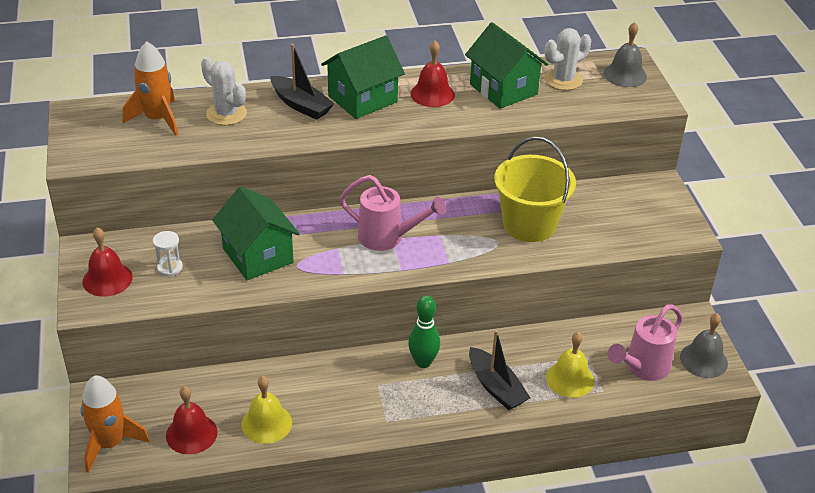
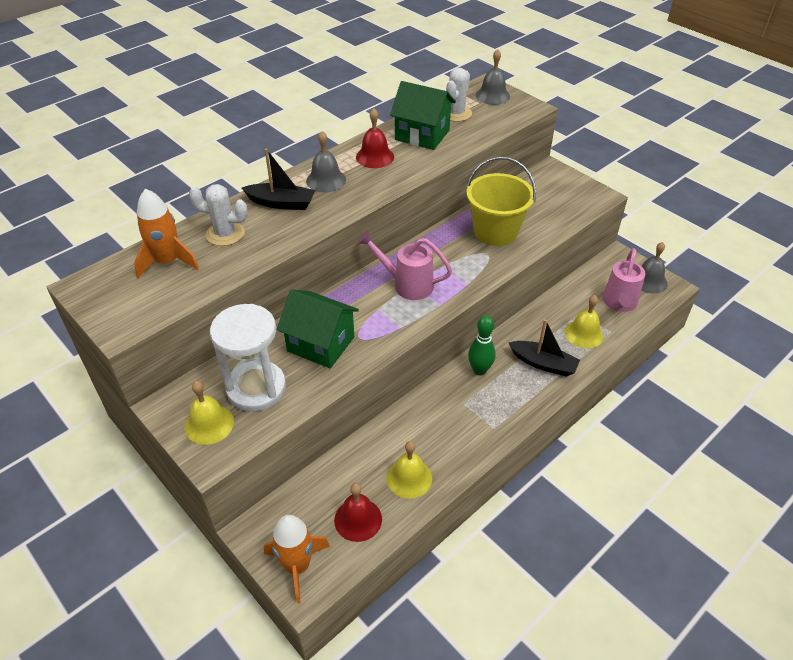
camera: 30 degrees left, 5 degrees up
(107, 279) = (209, 424): red bell -> yellow bell
(170, 268) = (256, 388): white hourglass -> white hourglass, size x2.44
(362, 99) = (326, 180): green house -> grey bell
(387, 237) = (407, 285): pink watering can -> pink watering can turned 150 degrees counterclockwise

